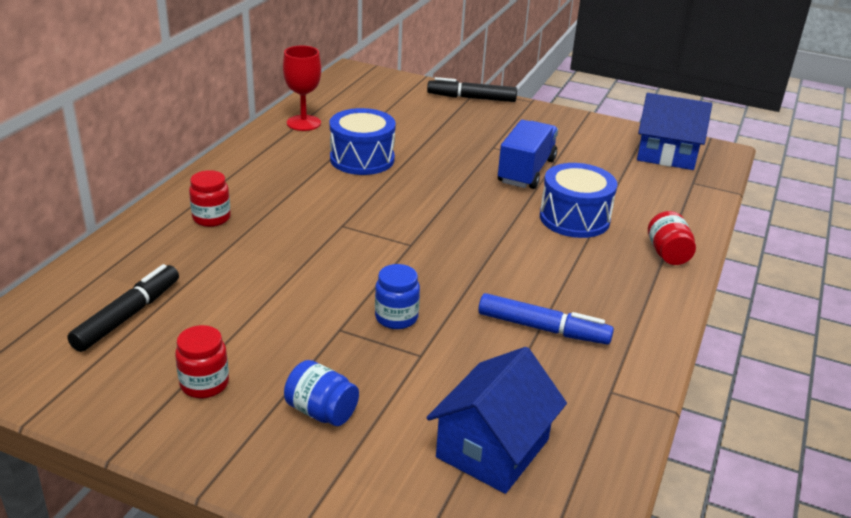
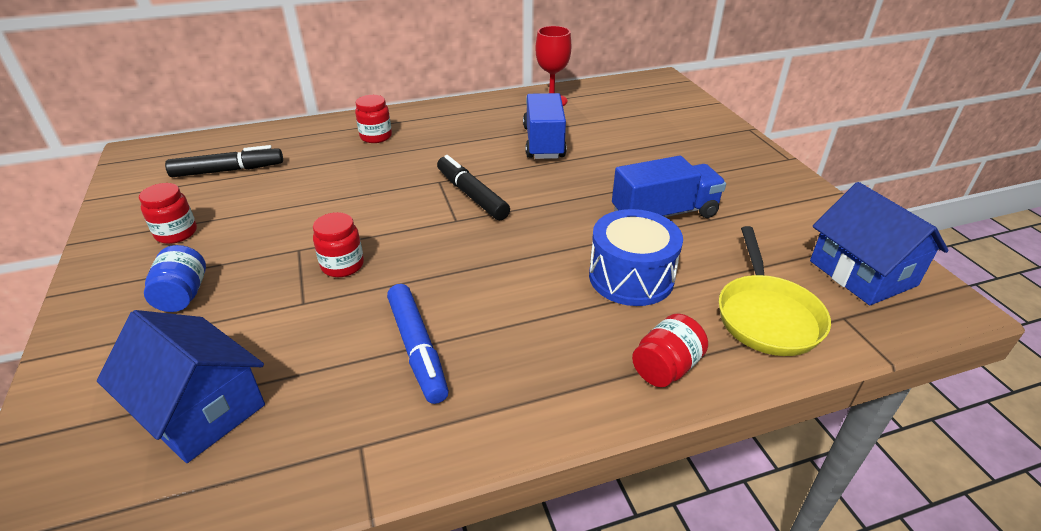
camera: 50 degrees right, 5 degrees up
(362, 159) = (543, 142): blue drum -> blue truck
(396, 317) = (342, 265): blue jar -> red jar
(471, 98) = (729, 134): black marker -> black marker (471, 195)
(492, 448) = (201, 409): blue house -> blue house turned 45 degrees clockwise
(664, 201) = (766, 316): none -> yellow pan

